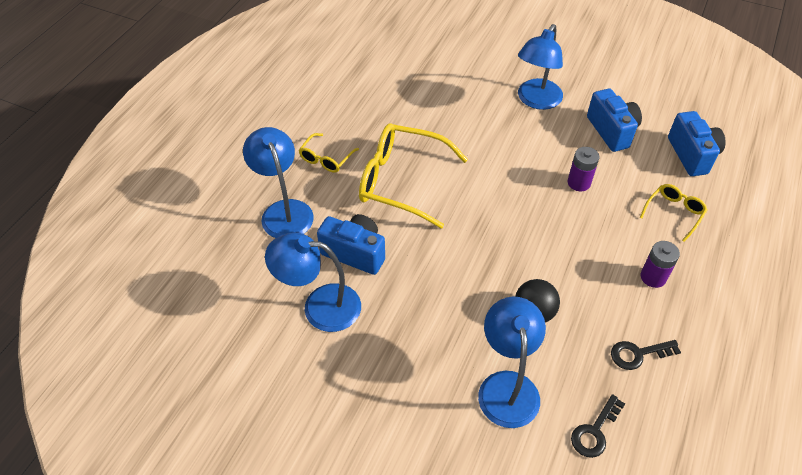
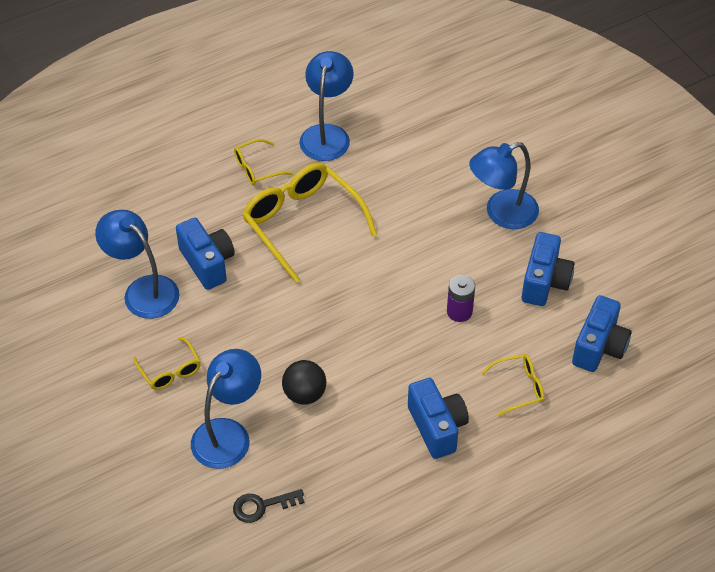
camera: 35 degrees right, 0 degrees up
(284, 211) = (182, 196): blue lamp -> blue lamp (327, 134)
(407, 362) = (170, 371): none -> yellow glasses
(638, 354) = (357, 476): black key -> none
(653, 277) = (437, 427): purple battery -> blue camera

